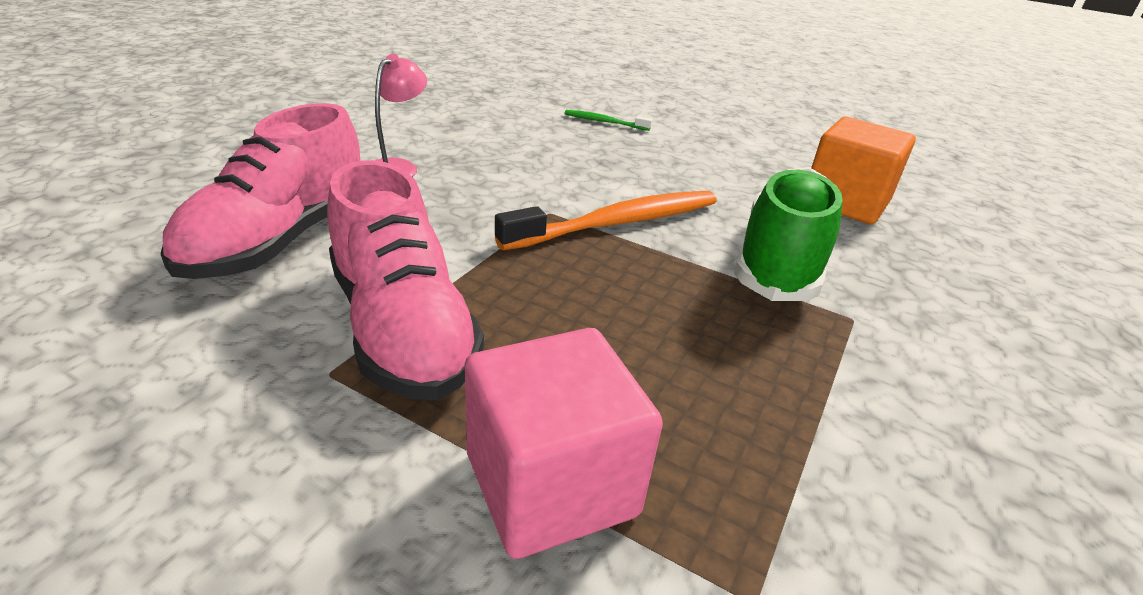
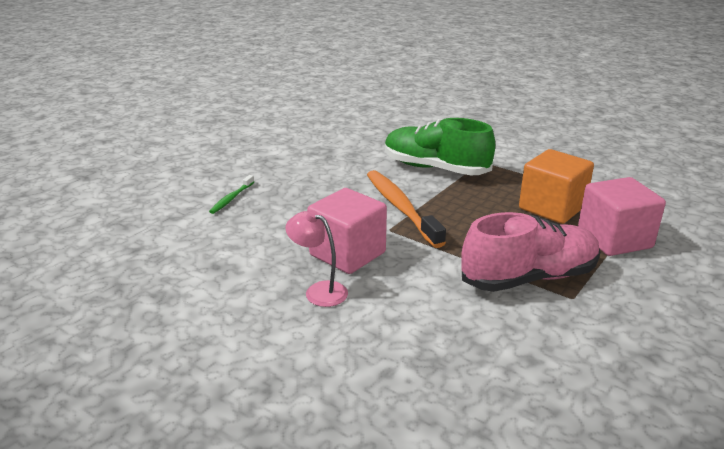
camera: 80 degrees left, 5 degrees down
(280, 240) = (445, 334): pink shoe -> none
(480, 183) = (347, 254): none -> pink cube
(845, 202) = (366, 140): orange cube -> orange cube (552, 208)

